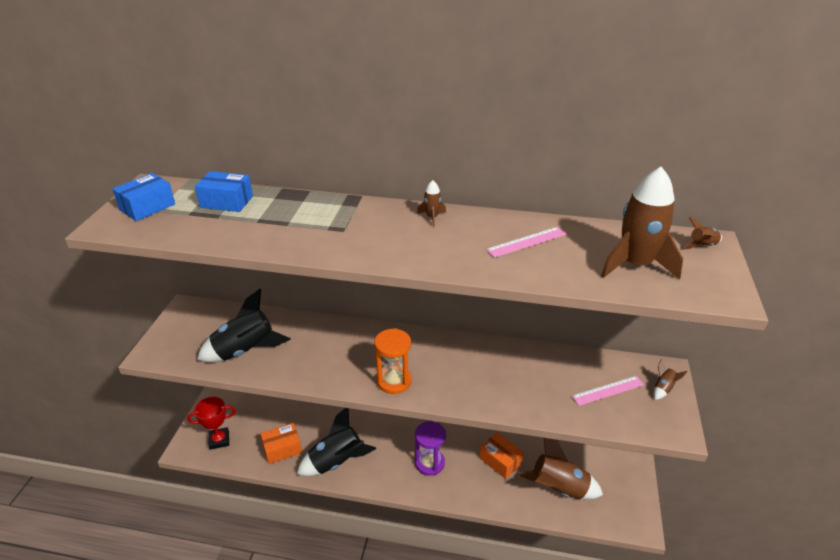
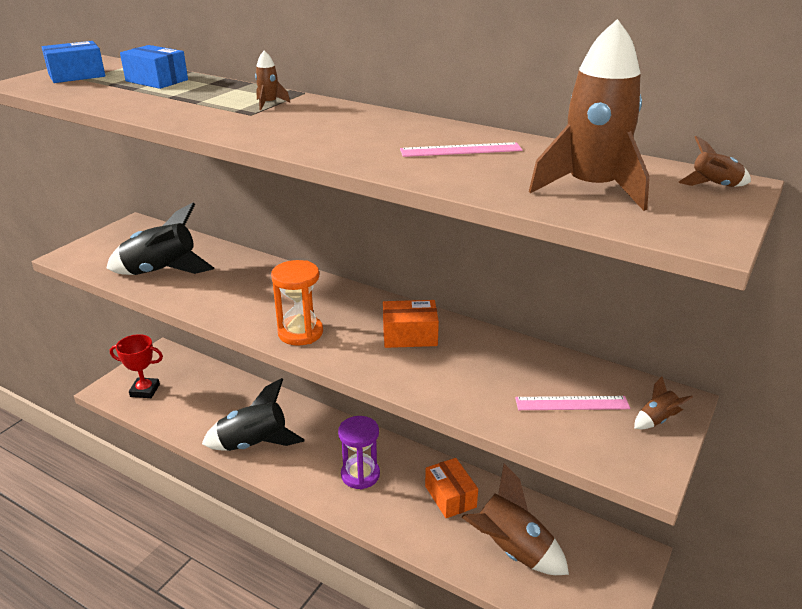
camera: 20 degrees right, 5 degrees down
(282, 449) = (203, 416): orange box -> orange box (409, 335)
(432, 217) = (365, 117): brown rocket -> brown rocket (269, 103)

